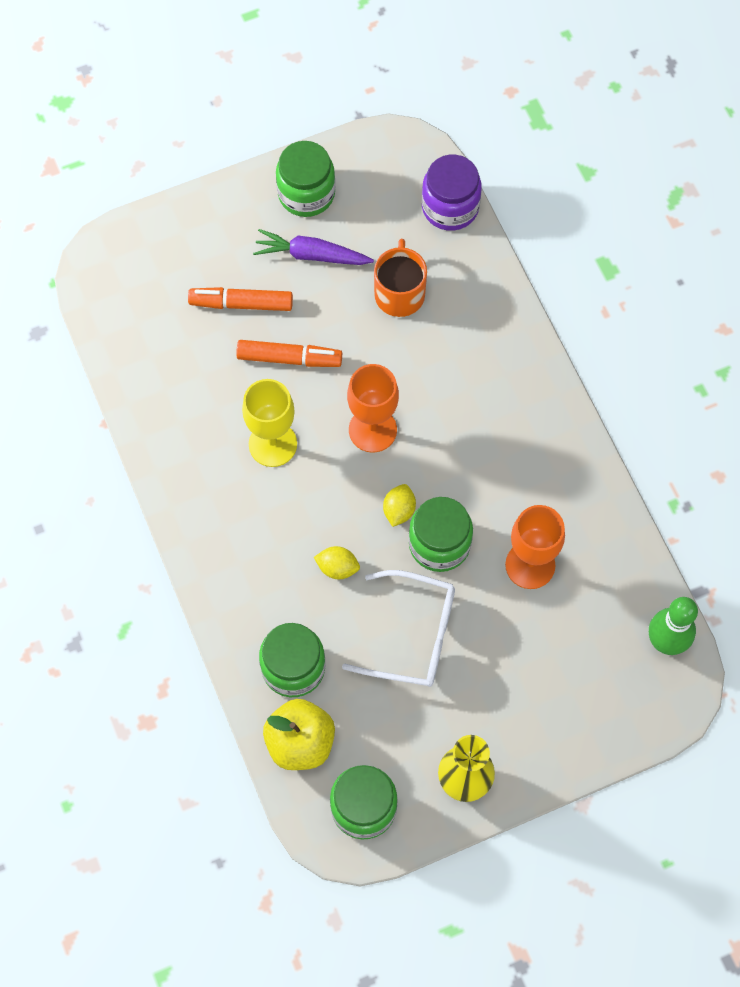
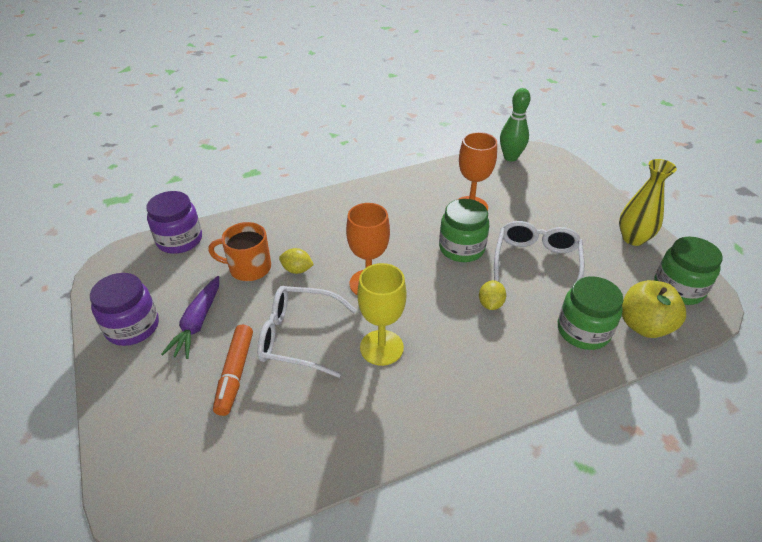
camera: 90 degrees left, 25 degrees down
(289, 358) = (298, 337): orange marker -> white glasses
(306, 193) = (132, 327): green jar -> purple jar
(399, 510) = (437, 269): yellow lemon -> yellow lemon (297, 270)

